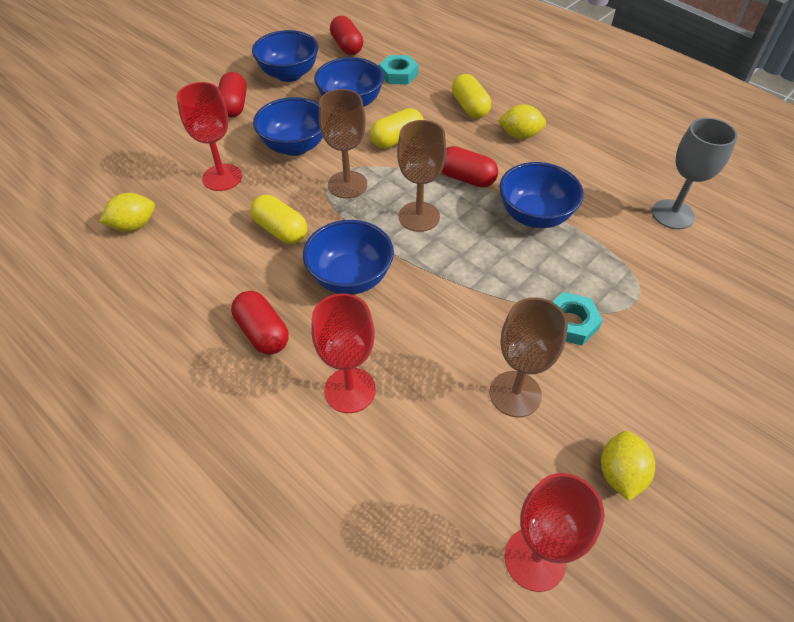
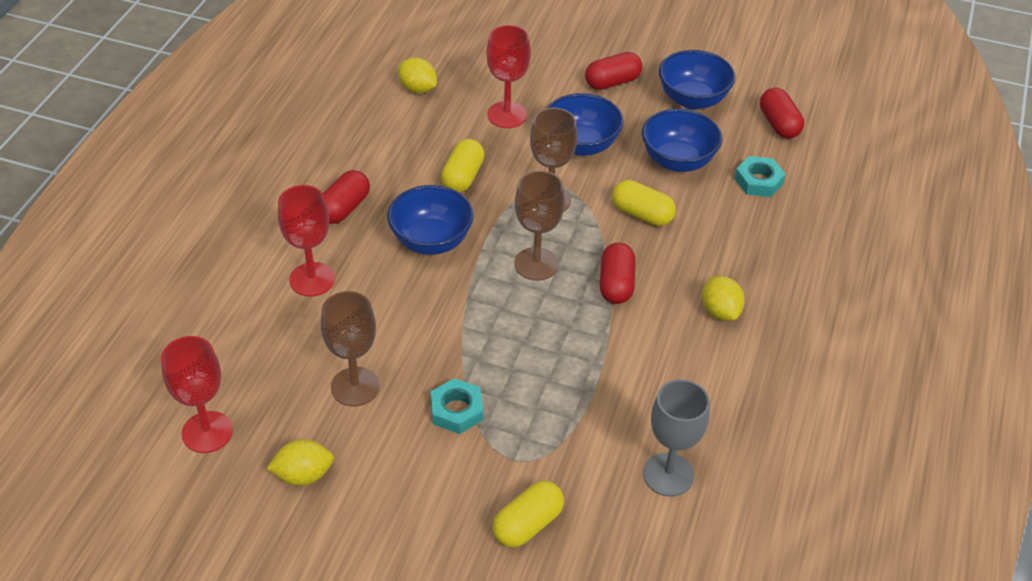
camera: 65 degrees right, 5 degrees down
(347, 46) = (779, 124): red capsule -> red capsule turned 60 degrees counterclockwise
(470, 107) = (741, 256): yellow capsule -> yellow capsule (527, 524)
(534, 216) = (591, 353): blue bowl -> none

